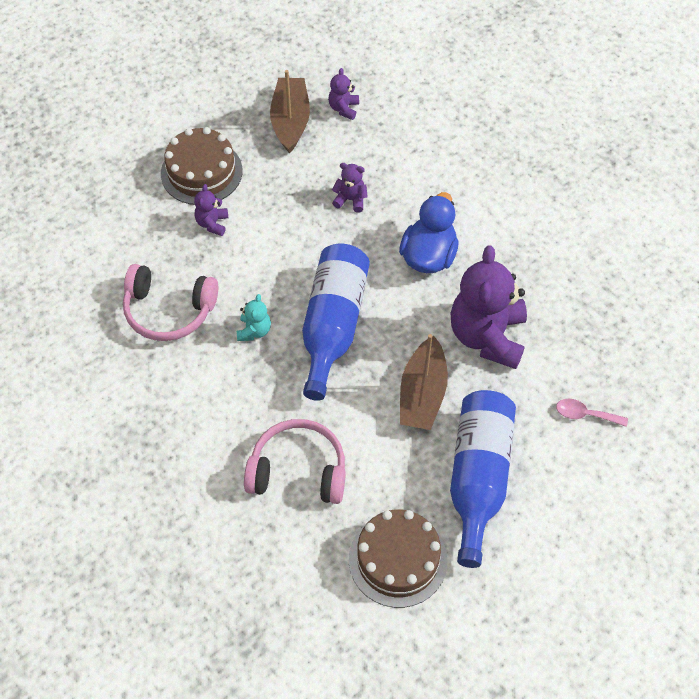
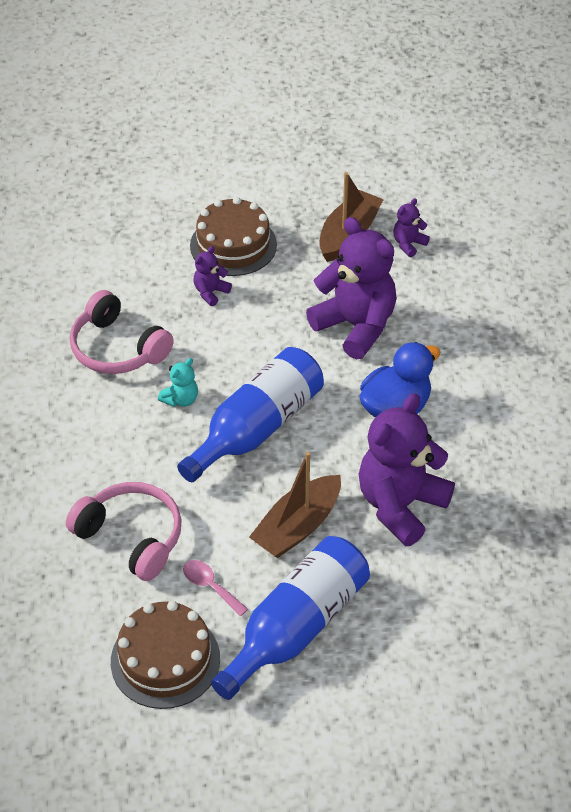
camera: 30 degrees right, 10 degrees down
(350, 200) = (355, 326): purple teddy bear -> purple teddy bear, size x2.28
(585, 414) = (448, 622): pink spoon -> pink spoon (210, 586)

